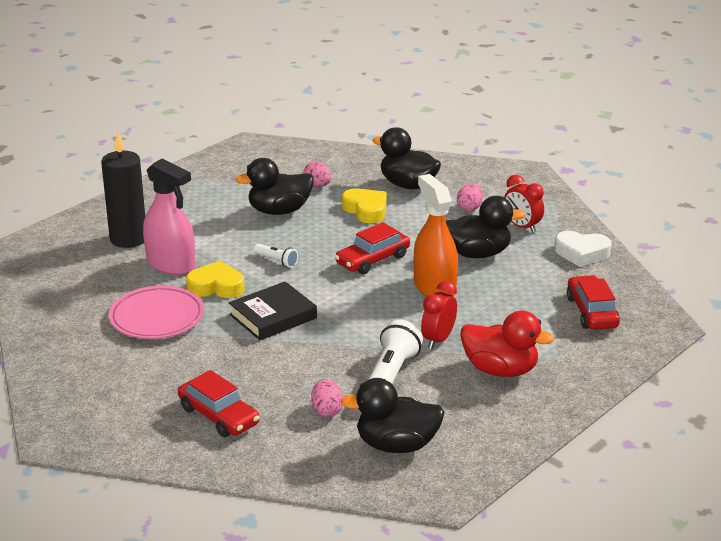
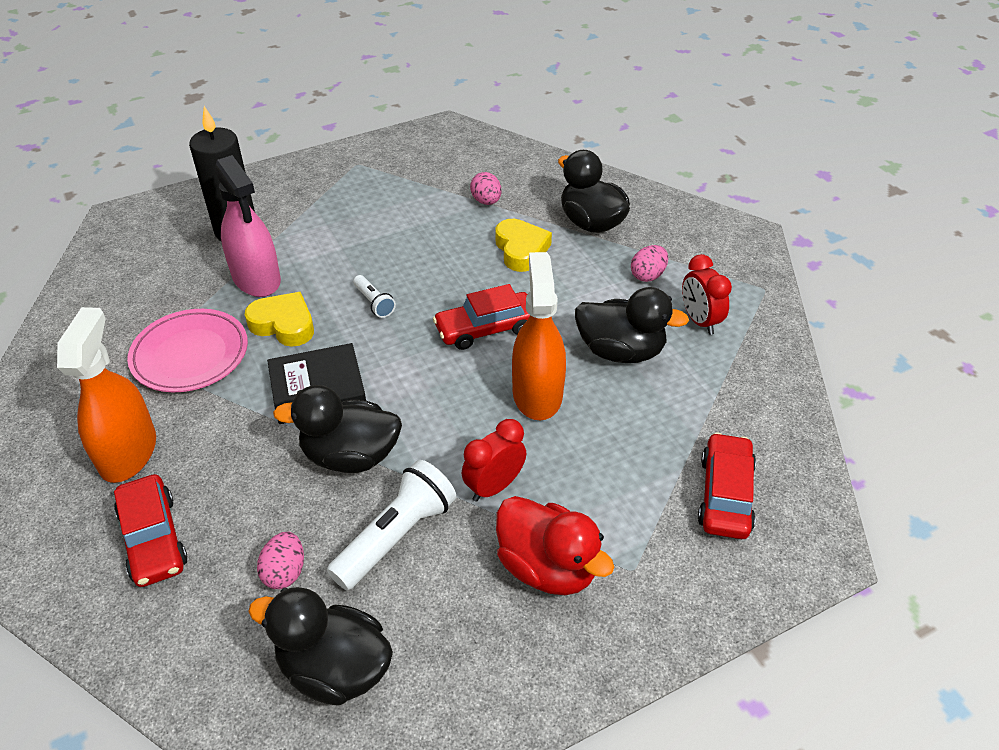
camera: 20 degrees right, 15 degrees up
(158, 378) = (128, 452): none -> orange spray bottle
(279, 211) = (422, 228): black duck -> black duck (350, 456)
(581, 253) = (759, 384): white heart -> none

